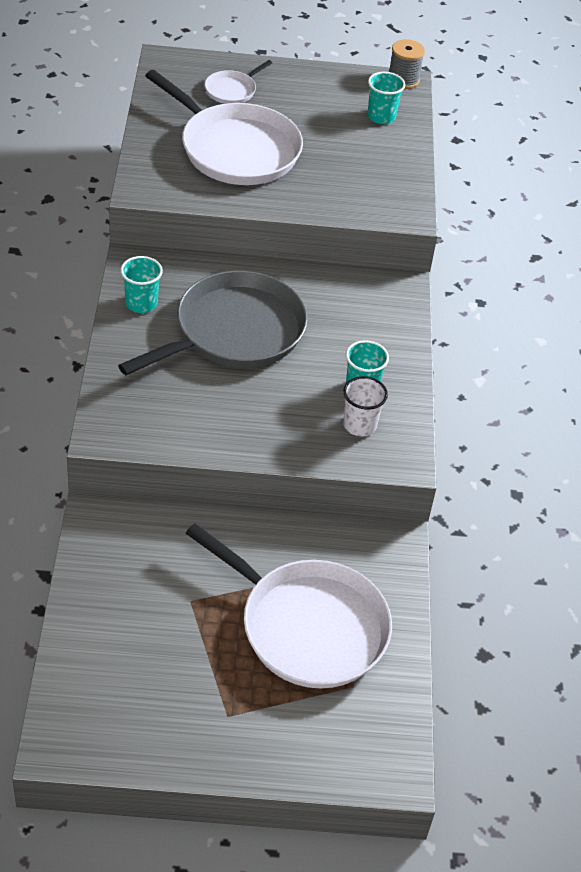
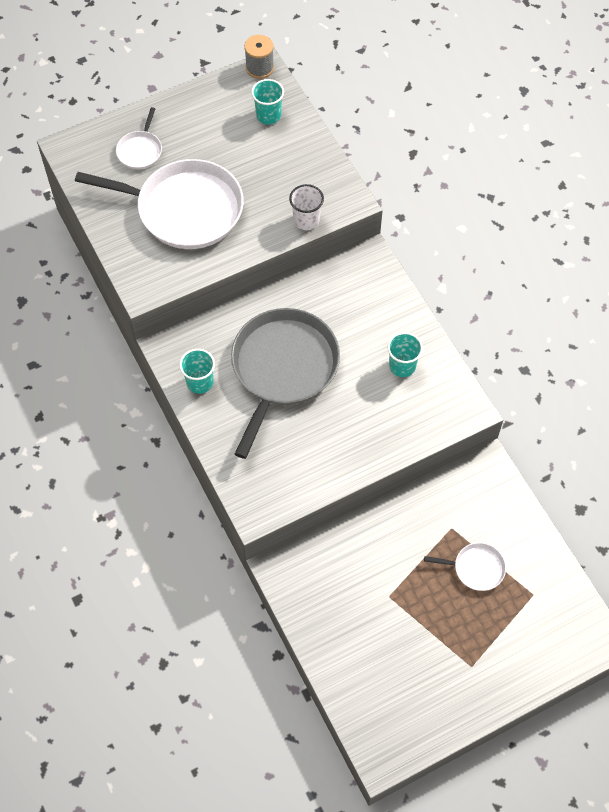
camera: 25 degrees left, 15 degrees up
(307, 626) = (476, 568): white pan -> white pan, size x0.45
(359, 425) = (421, 398): white cup -> white cup (306, 220)

